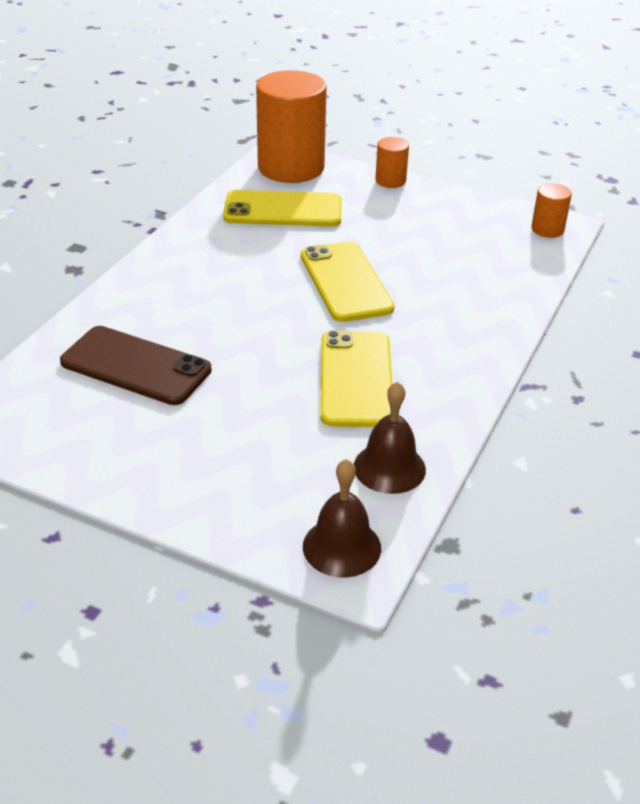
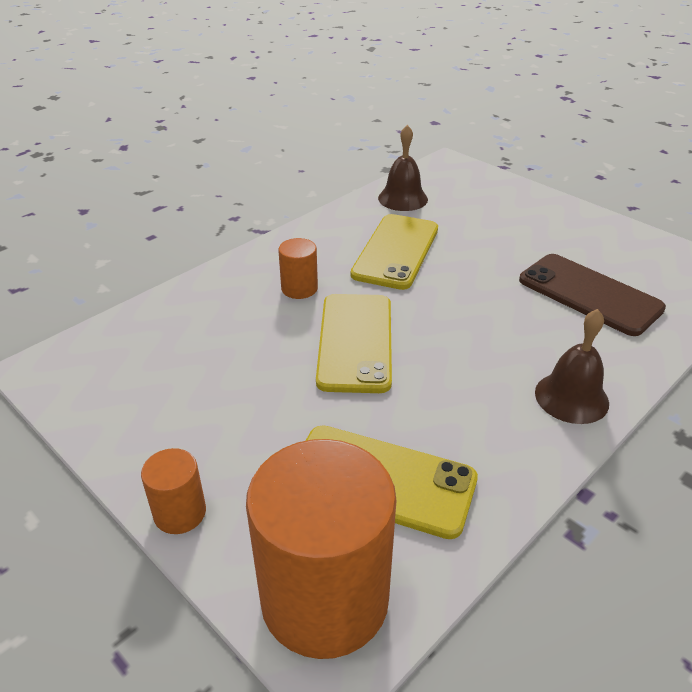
camera: 160 degrees left, 0 degrees up
(341, 547) = (452, 172): brown bell -> brown bell (571, 397)
(547, 229) = (68, 366): orange cylinder -> orange cylinder (299, 288)

